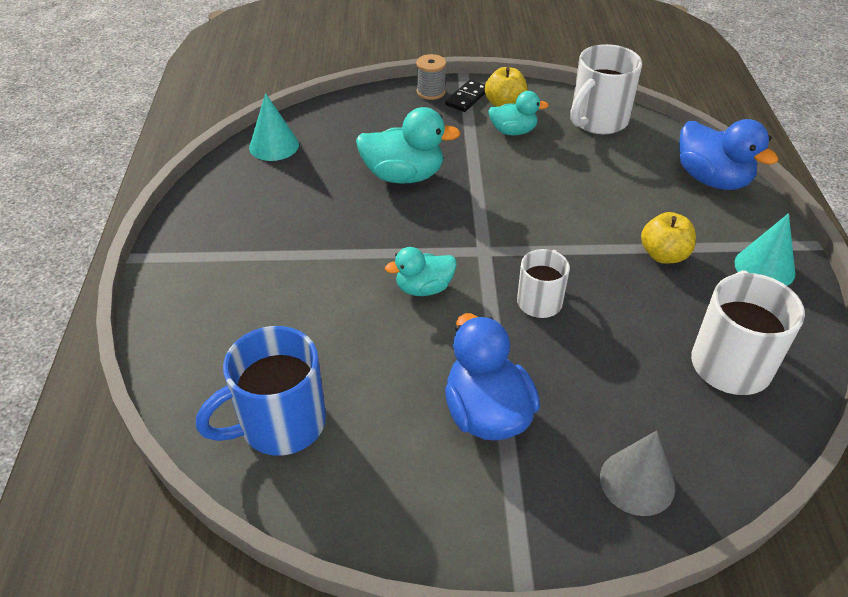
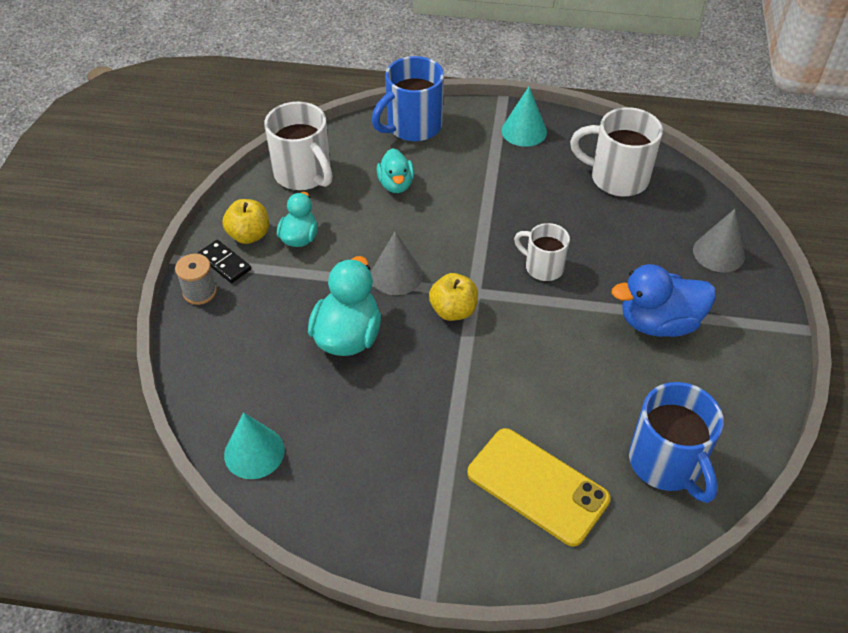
camera: 80 degrees left, 5 degrees up
(247, 317) = (537, 486): none -> yellow phone
(424, 288) = (516, 342): turquoise duck -> turquoise duck (396, 184)
(488, 195) = (396, 275): none -> grey cone
(663, 255) = (500, 181): yellow apple -> yellow apple (453, 310)
(712, 179) = (412, 127): blue duck -> blue mug

